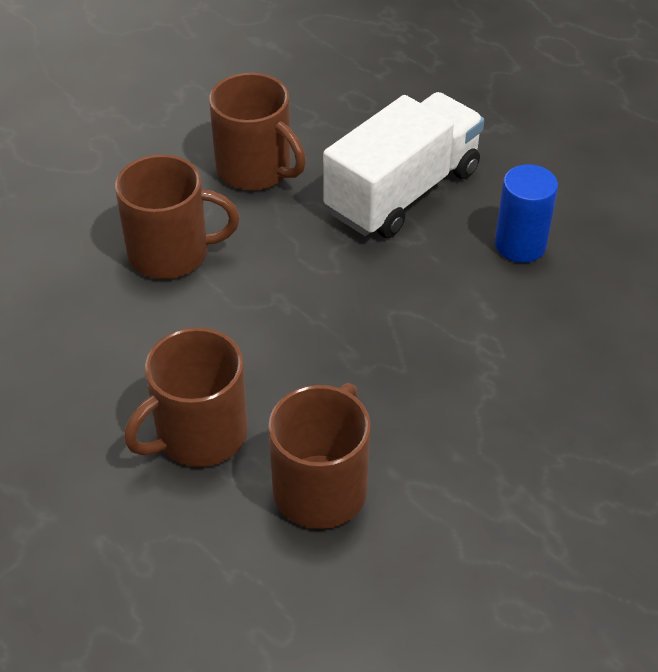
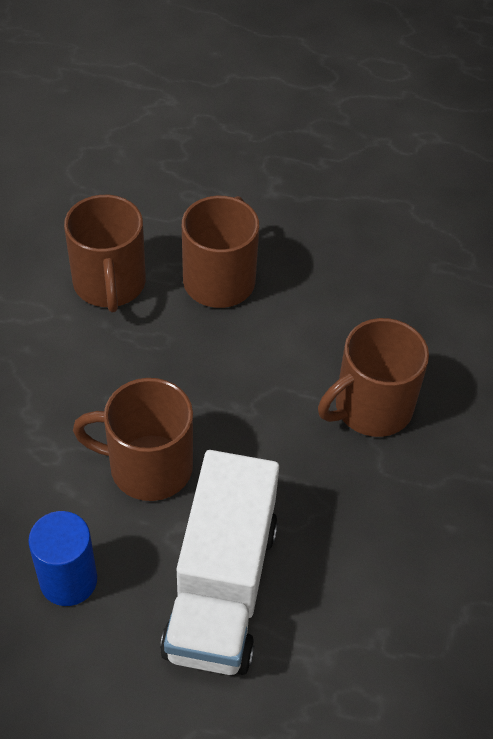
camera: 145 degrees right, 5 degrees up
(256, 169) = (381, 538): brown mug -> brown mug (148, 466)

